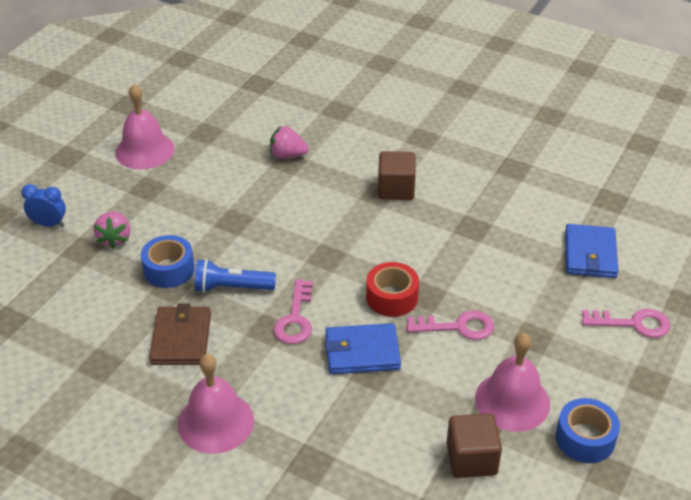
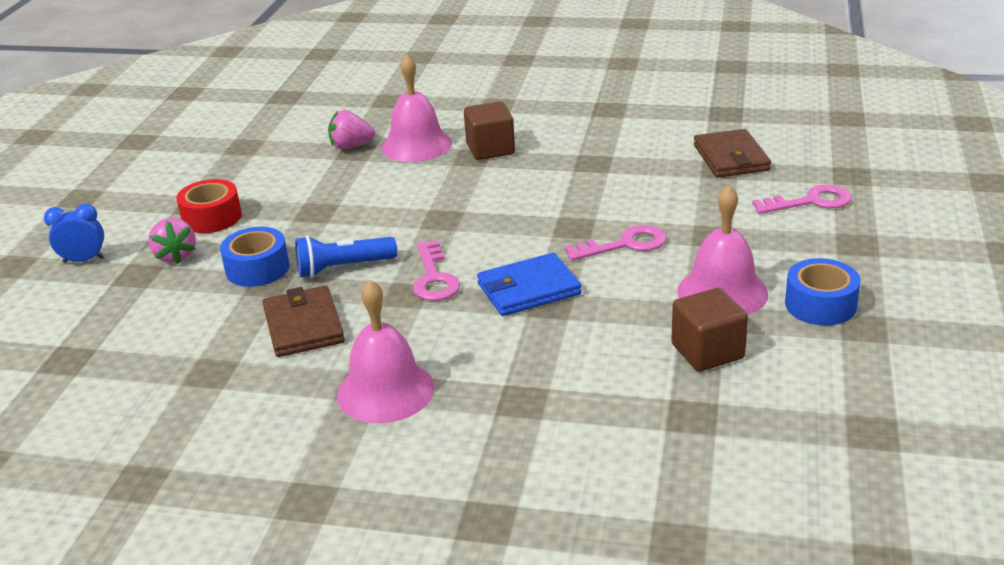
camera: 15 degrees left, 10 degrees down
(144, 150) = (176, 174): pink bell -> pink bell (416, 145)
(392, 297) = (536, 236): red tape -> red tape (212, 217)
(590, 254) = (731, 158): blue wallet -> brown wallet

